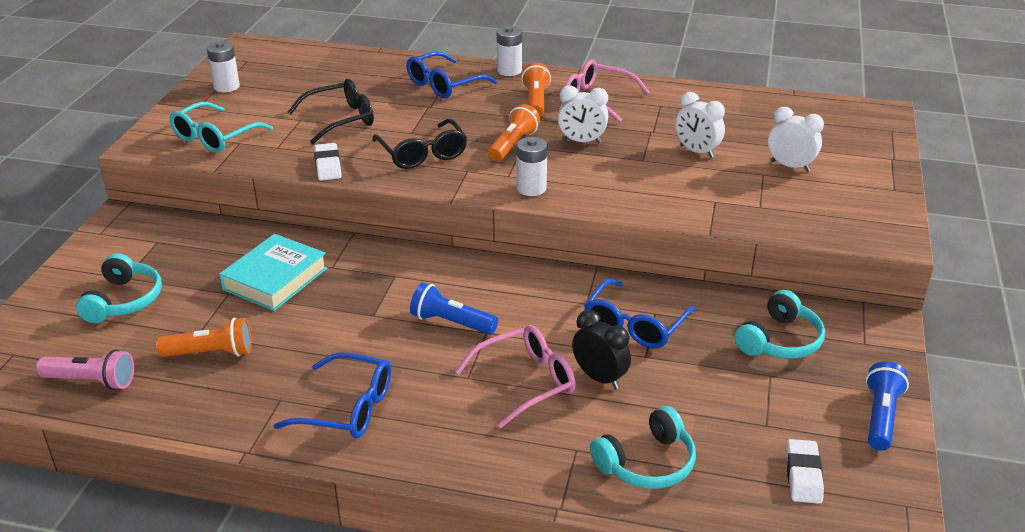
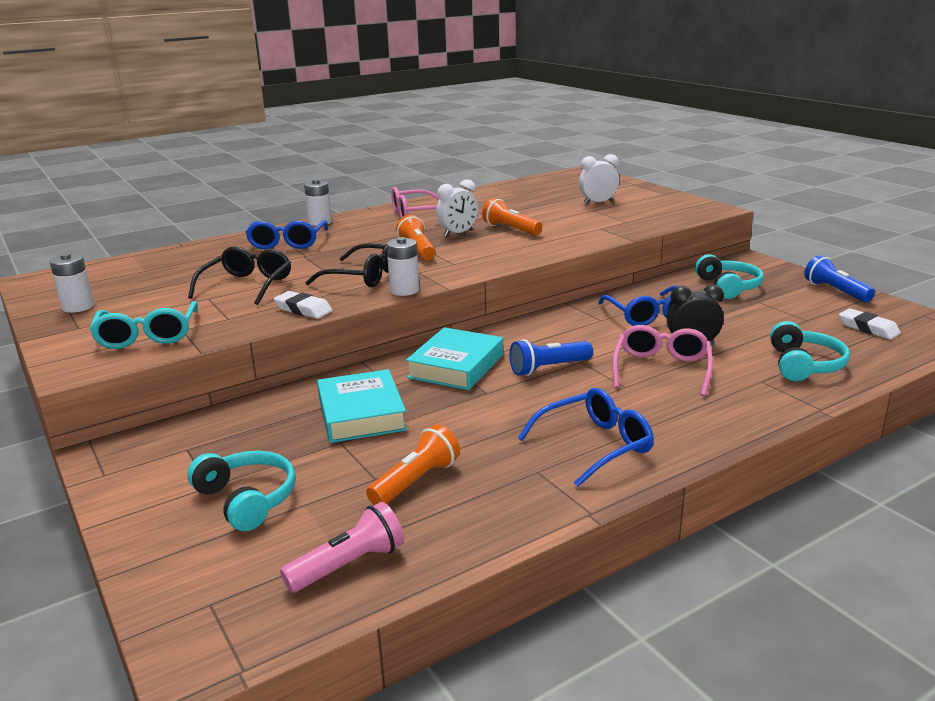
camera: 45 degrees left, 10 degrees down
(398, 277) = (456, 366): none -> turquoise book
(531, 188) = (484, 263): white battery -> white battery (404, 290)
(536, 101) = (378, 228): orange flashlight -> orange flashlight (510, 229)
(696, 151) = (536, 214): white clock -> none

